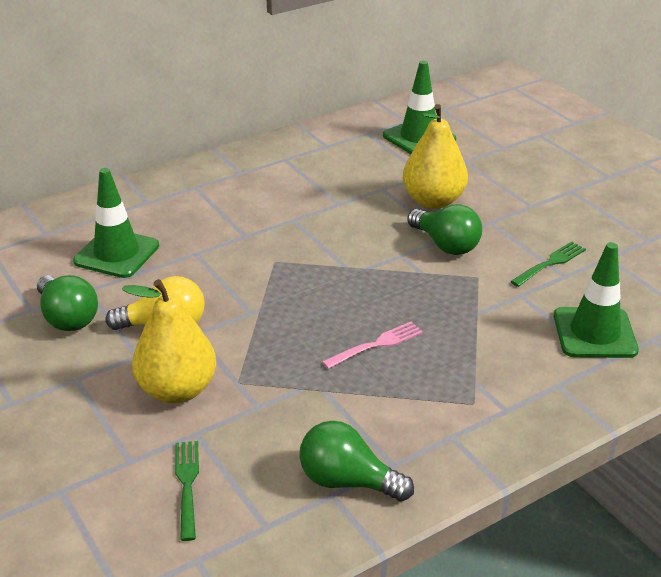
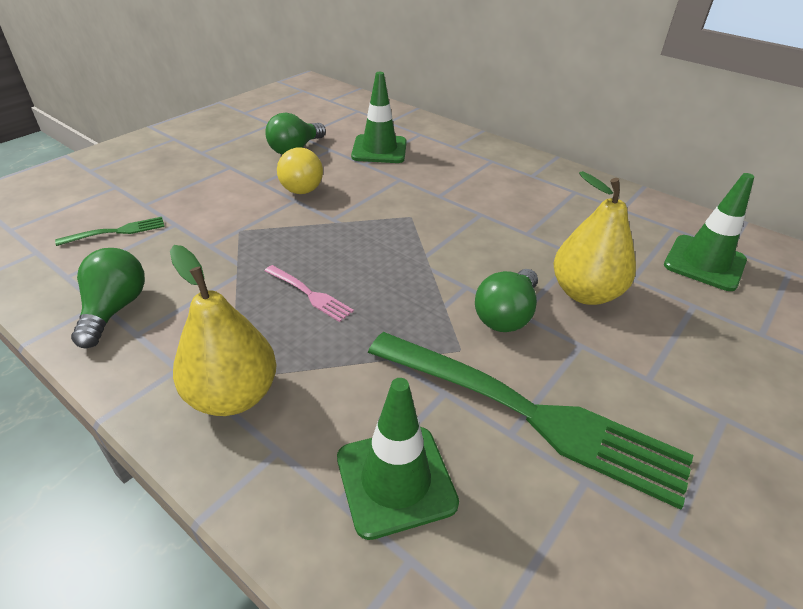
camera: 70 degrees right, 5 degrees up
(177, 390) = (224, 206): yellow pear -> yellow pear (233, 395)
(550, 264) = (527, 413): green fork -> green fork, size x2.41

